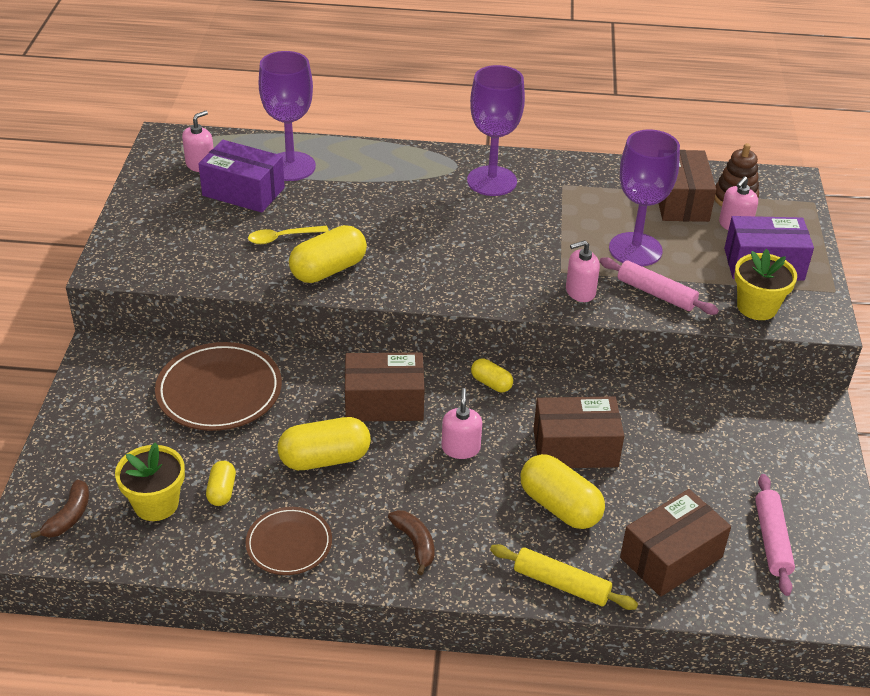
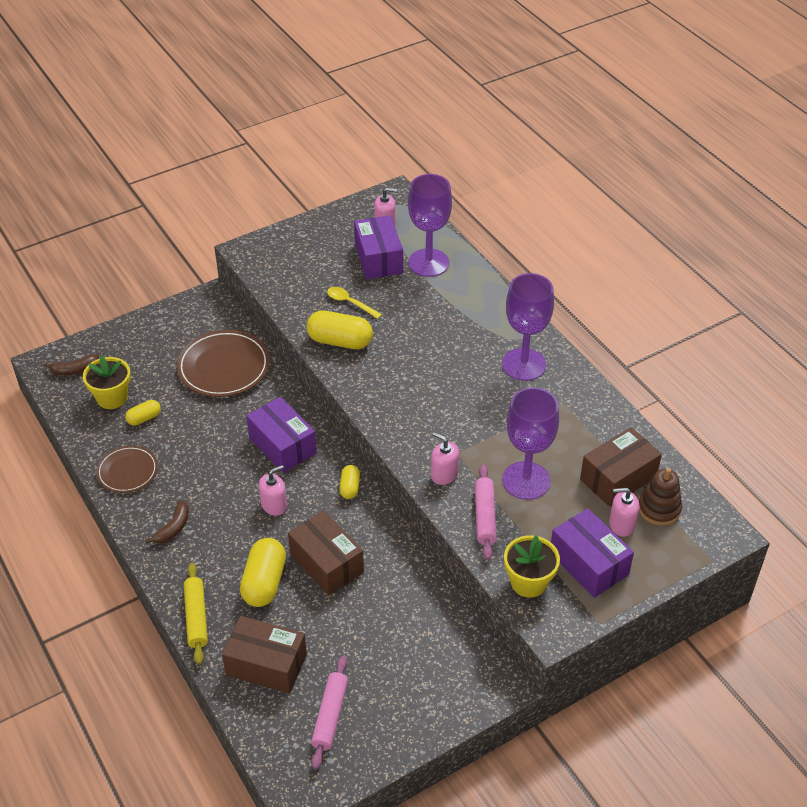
camera: 55 degrees right, 5 degrees up
(325, 459) = (208, 447): yellow capsule -> none
(384, 402) = (282, 445): brown box -> purple box
(771, 540) = (330, 716): pink rolling pin -> pink rolling pin turned 45 degrees counterclockwise

